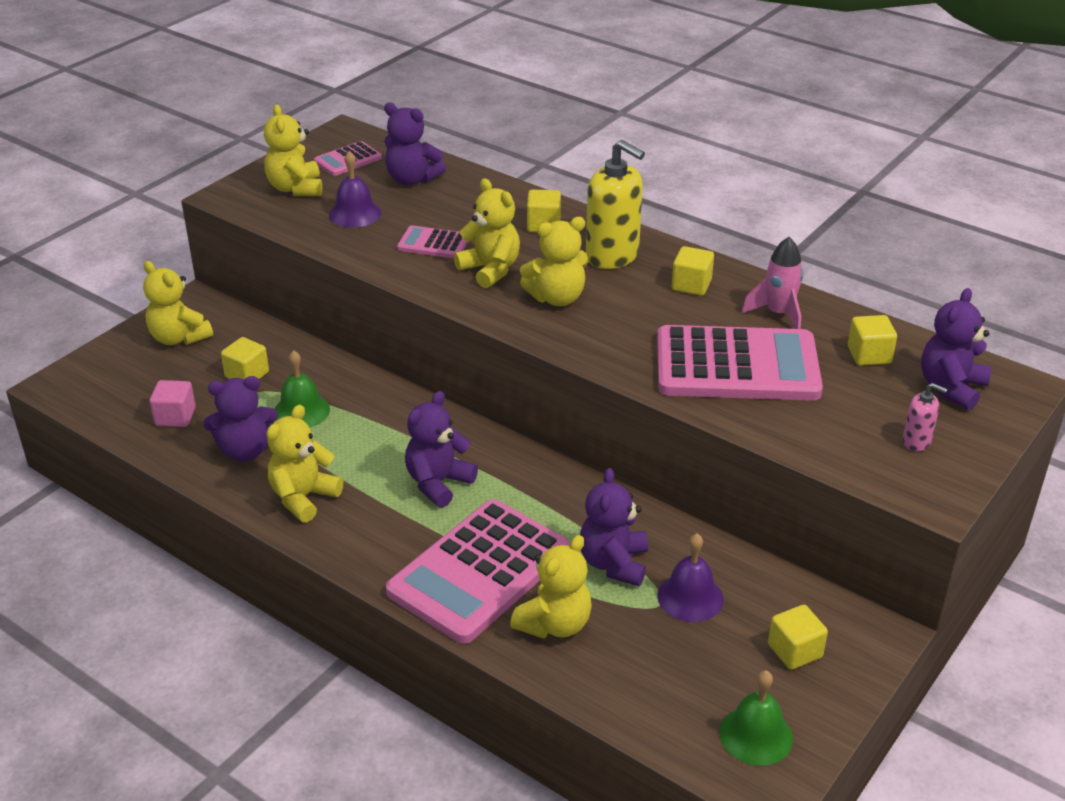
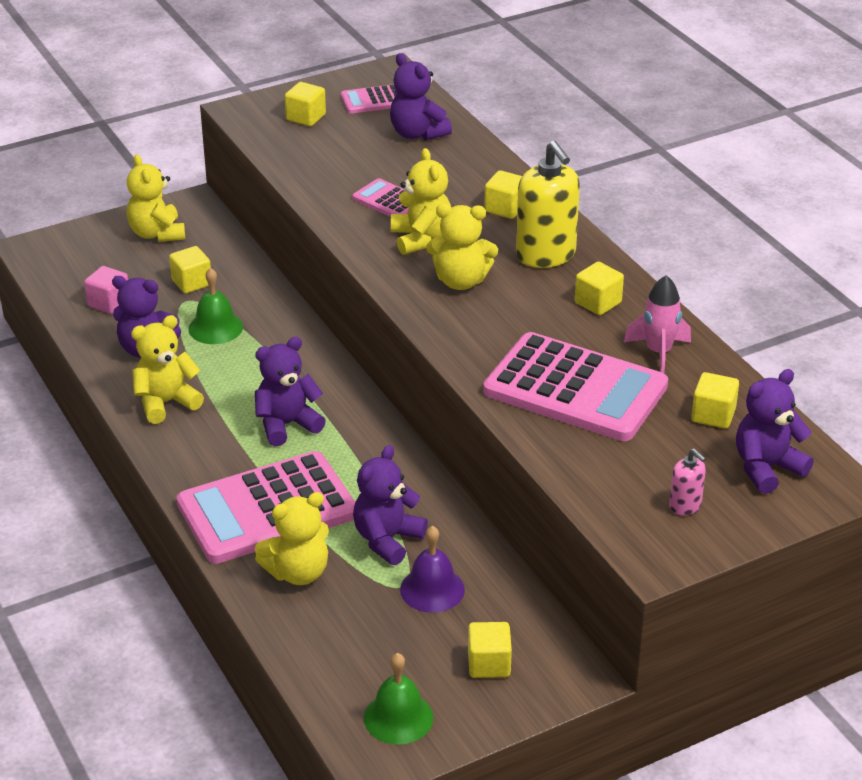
camera: 25 degrees right, 0 degrees up
(295, 188) = (306, 117): yellow teddy bear -> yellow cube
(355, 213) = (340, 154): purple bell -> none

